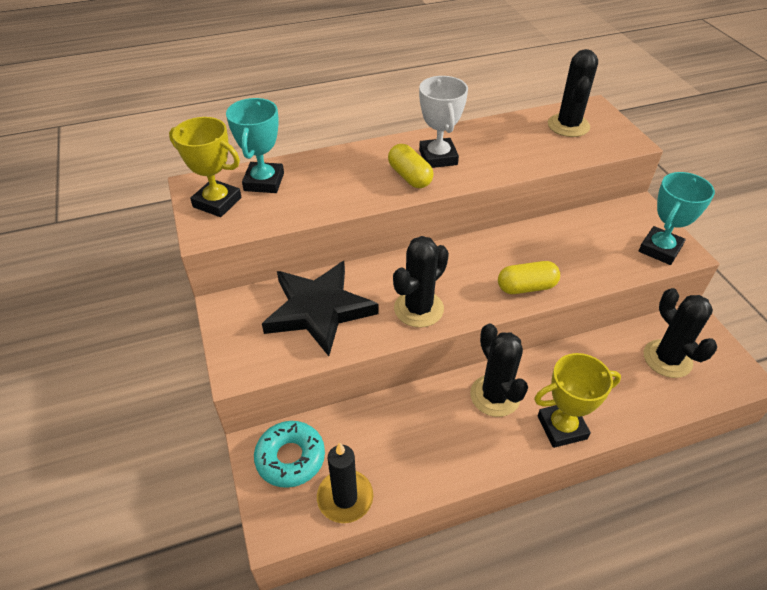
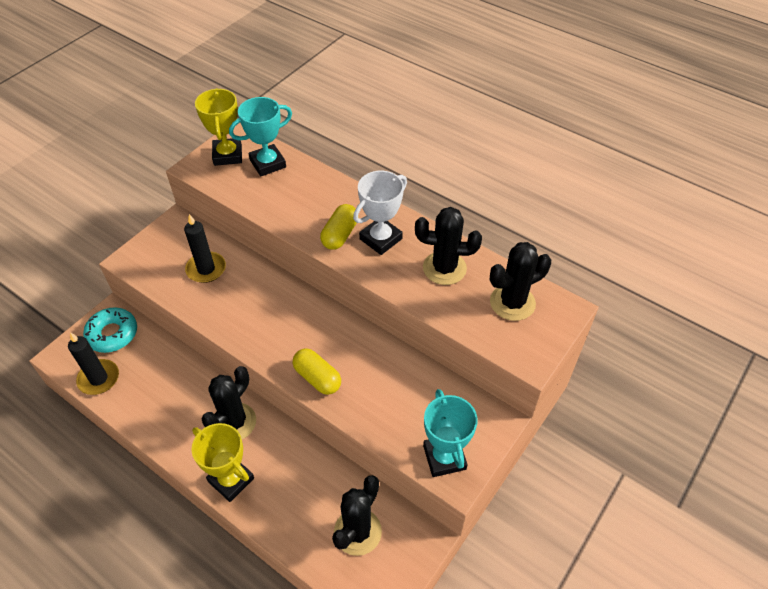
camera: 55 degrees right, 5 degrees up
(319, 309) = (206, 269): black star -> black candle
(418, 309) = (245, 322): black cactus -> black cactus (444, 268)
(659, 249) = (444, 457): turquoise trophy -> turquoise trophy turned 75 degrees clockwise

